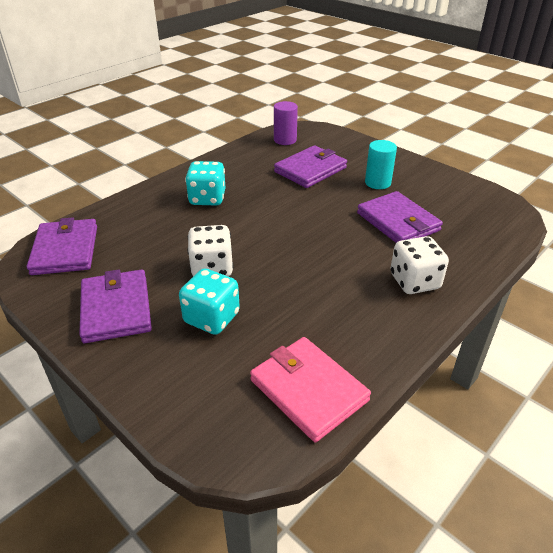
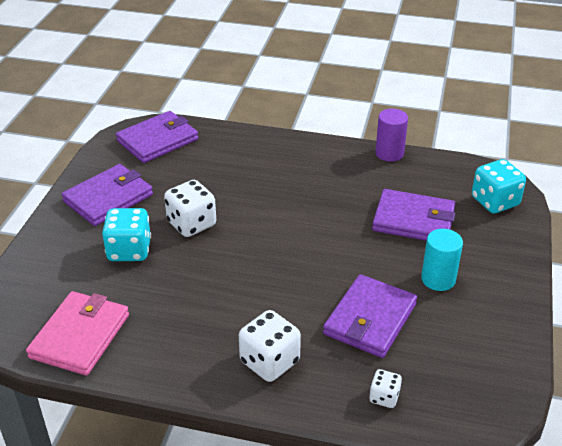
camera: 60 degrees right, 0 degrees up
(207, 198) = (293, 176): turquoise dice -> turquoise dice (495, 202)
(285, 140) = (459, 179): purple cylinder -> purple cylinder (389, 153)
(477, 243) = (384, 397): none -> white dice

